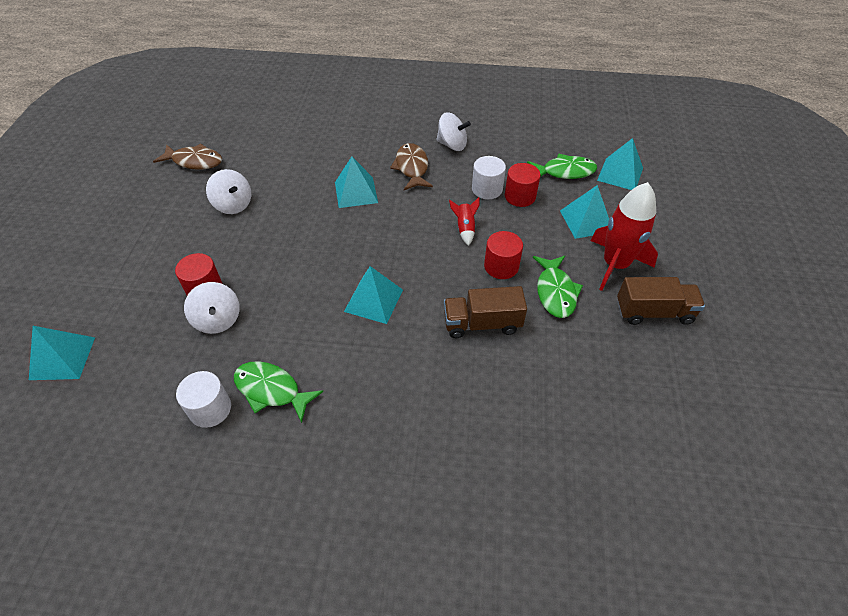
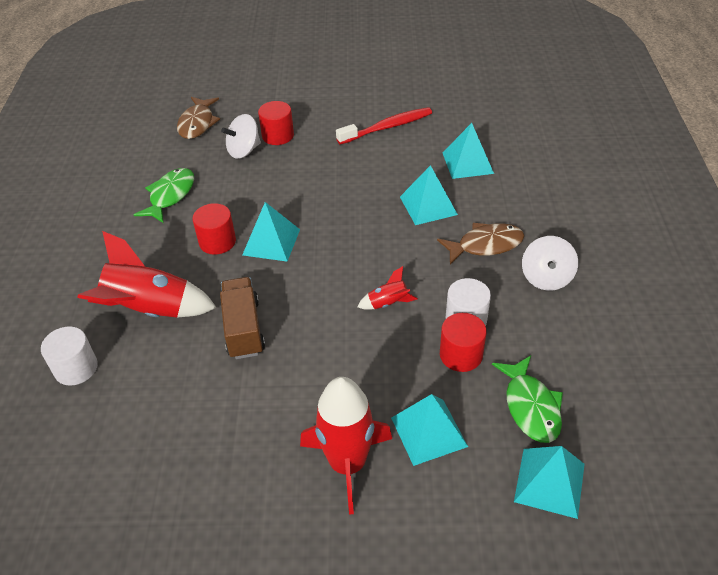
camera: 85 degrees right, 5 degrees down
(62, 358) = (206, 87): turquoise pyramid -> turquoise pyramid (467, 163)
(194, 161) = (443, 90): brown fish -> brown fish (197, 123)
(210, 409) = (155, 167): white cylinder -> white cylinder (76, 368)
(233, 204) = (387, 127): white spinning top -> red toothbrush
(449, 400) = (150, 310): none -> red rocket
(501, 266) = (330, 341): red cylinder -> red cylinder (217, 242)
(555, 292) = (293, 395): green fish -> none
(654, 312) = (267, 506): brown truck -> none

